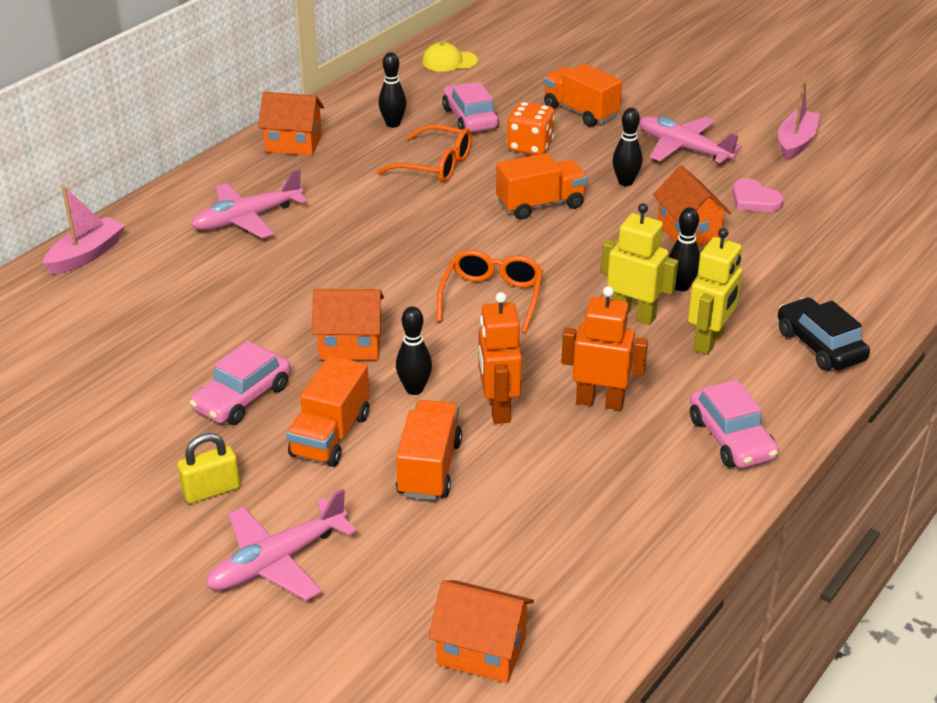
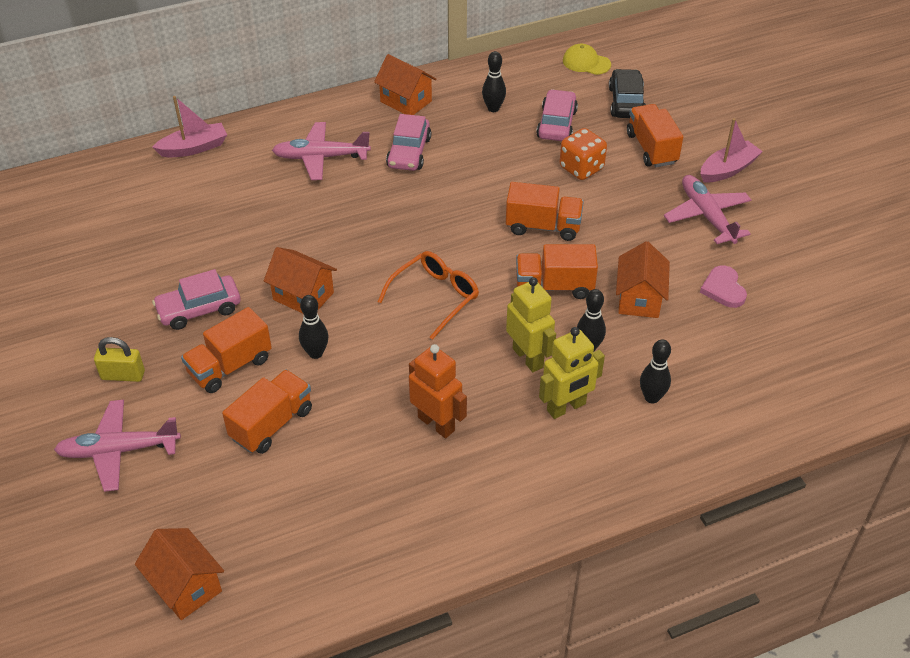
camera: 30 degrees right, 10 degrees up
(435, 165) = (493, 159): orange glasses -> none
(498, 408) = (359, 396): orange robot -> none
(600, 249) = (554, 286): none -> orange truck
(625, 182) = (629, 231): black bowling pin -> black bowling pin (652, 397)
(731, 438) = (506, 502): pink car -> pink car (409, 152)
(796, 142) = (812, 246): pink boat -> pink boat (728, 169)
(820, 346) = (652, 451): black car -> black car (626, 102)

